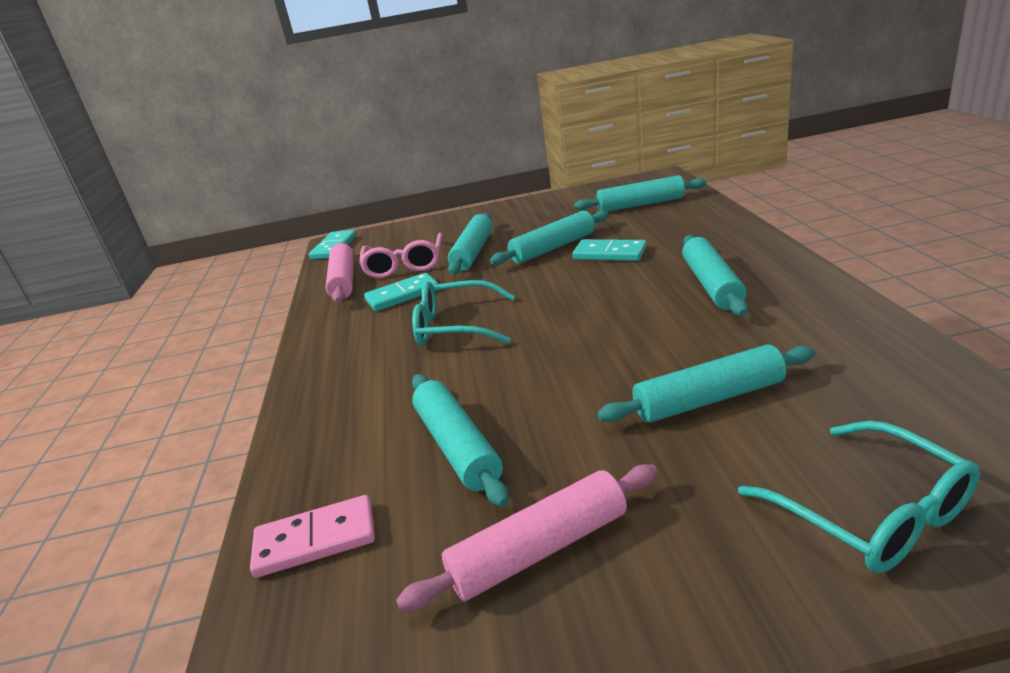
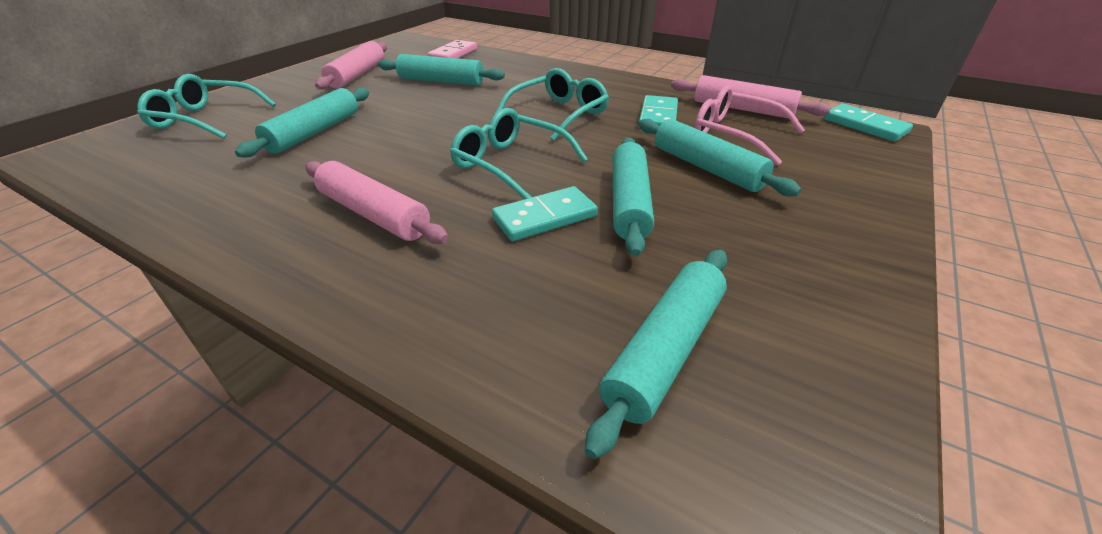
camera: 125 degrees right, 10 degrees up
(574, 292) = (510, 164): none -> turquoise glasses
(712, 284) = (373, 214): turquoise rolling pin -> pink rolling pin

